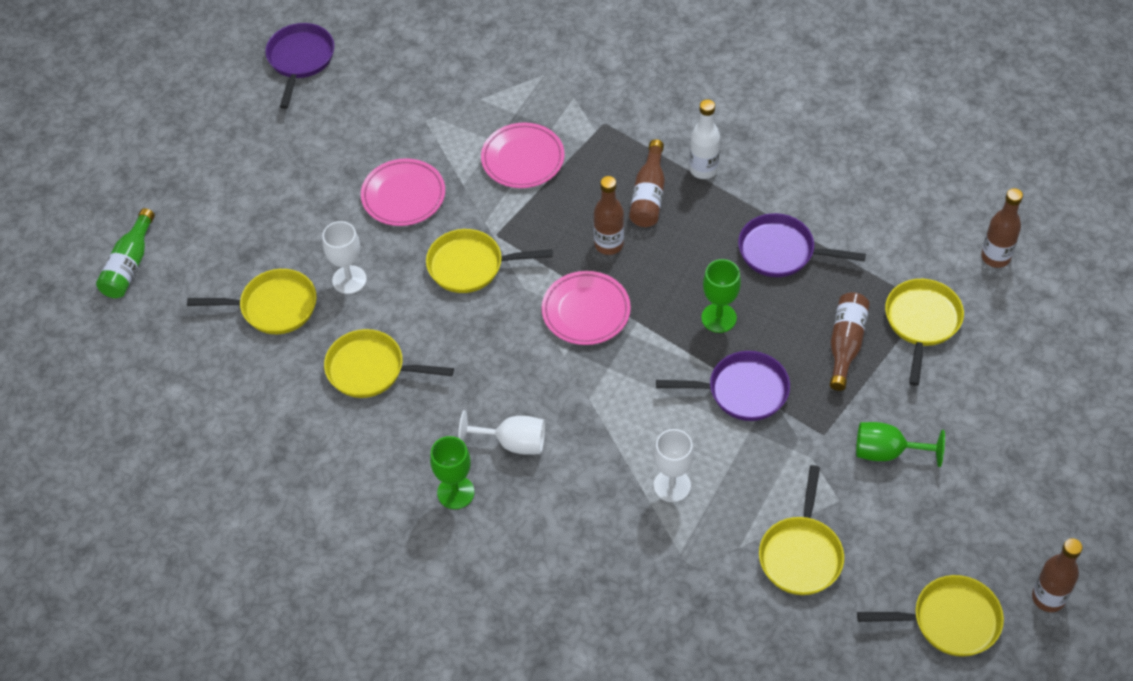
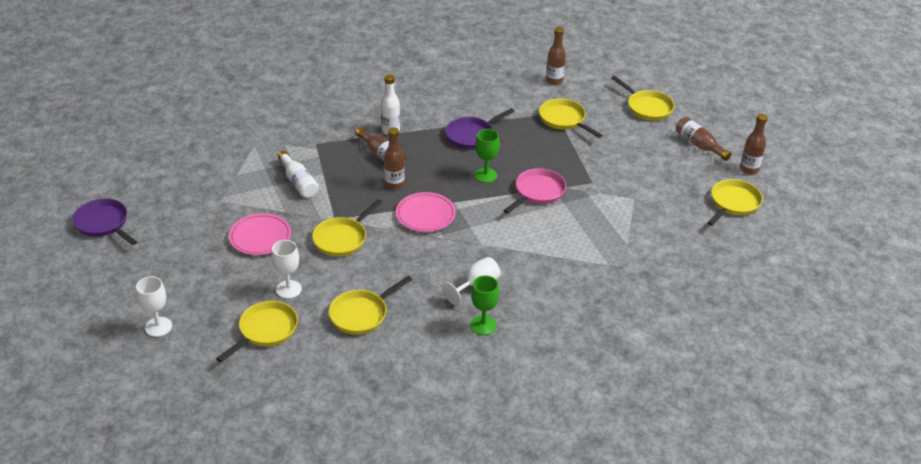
camera: 55 degrees left, 15 degrees down
(129, 265) = (146, 379): green bottle -> none
(523, 159) = (298, 182): pink plate -> white bottle
(672, 485) = (567, 246): white goblet -> white goblet (158, 327)
(742, 391) = (537, 192): purple pan -> pink pan
(801, 554) = (651, 227): yellow pan -> yellow pan (647, 107)
(845, 344) = (549, 147): brown bottle -> brown bottle (699, 145)
(887, 452) = (623, 169): green goblet -> none

